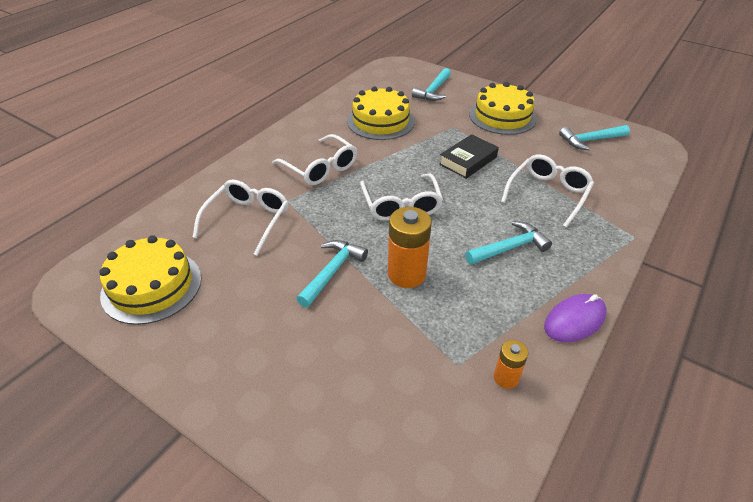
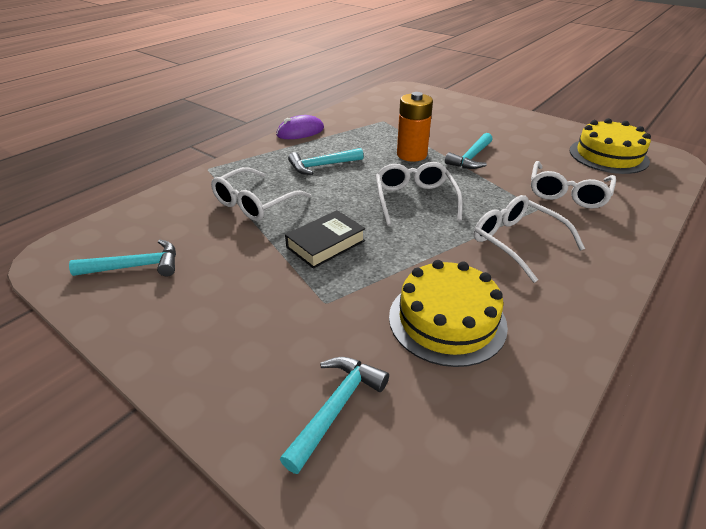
camera: 175 degrees left, 5 degrees down
(502, 116) = (232, 321): yellow cake -> none
(506, 378) = (357, 116): orange battery -> none

